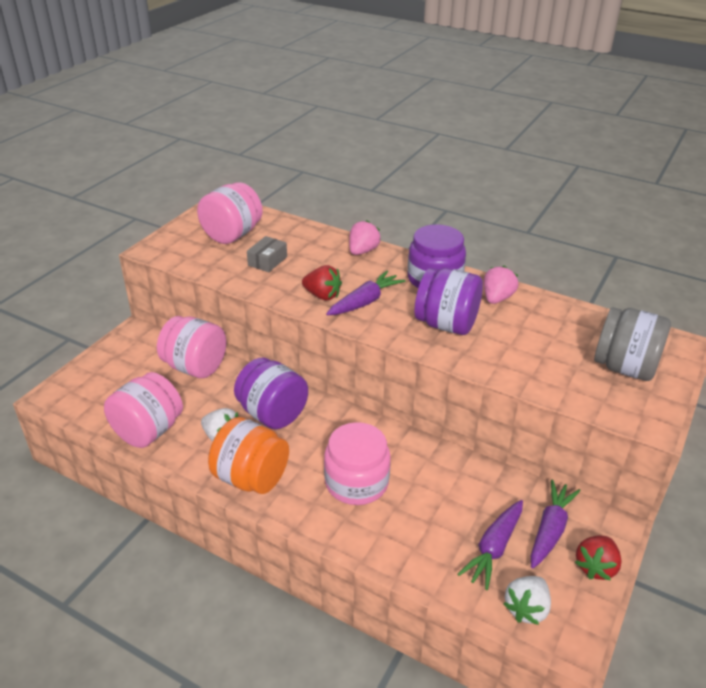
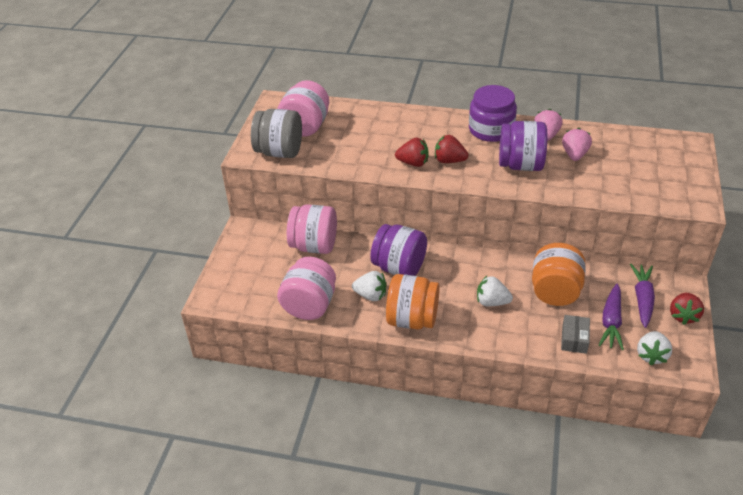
camera: 15 degrees left, 5 degrees up
(267, 261) = (350, 143): grey box -> grey box (574, 339)
(356, 482) = (492, 302): pink jar -> white strawberry
(363, 251) = (421, 118): pink strawberry -> pink strawberry (574, 155)
(365, 302) = (449, 160): purple carrot -> red strawberry
(441, 490) = (555, 291): none -> orange jar
(624, 368) = (662, 169): grey jar -> grey jar (279, 152)

